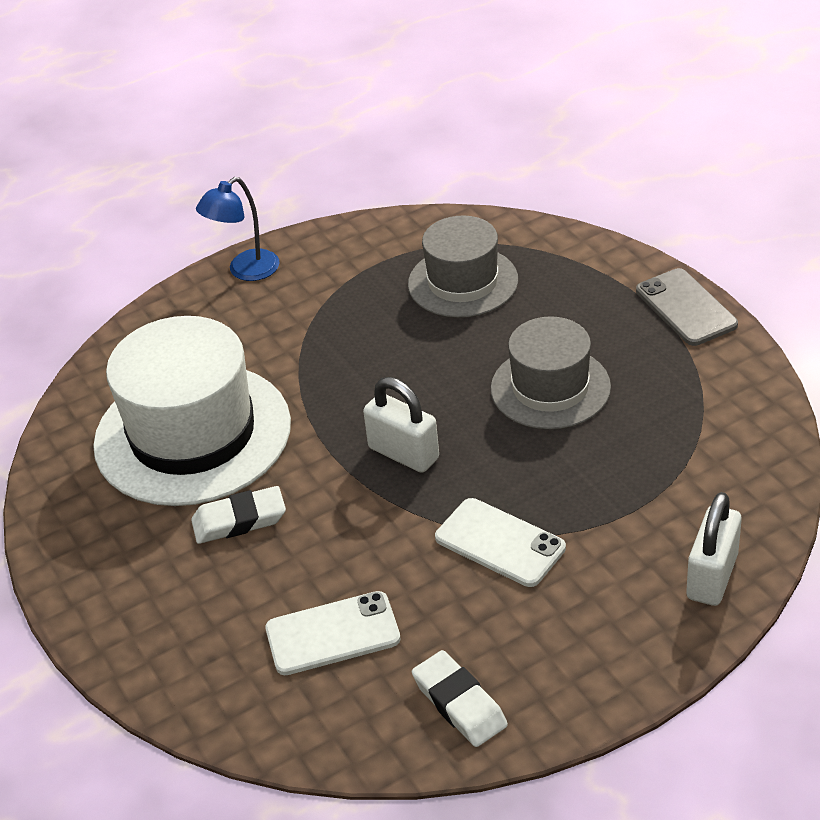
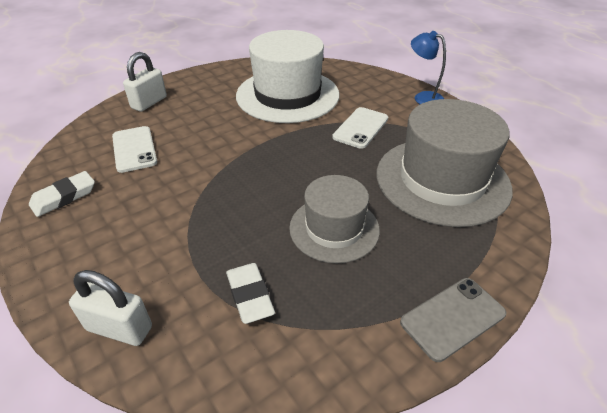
camera: 80 degrees right, 0 degrees up
(239, 520) = (223, 114): white eraser -> white eraser (250, 295)
(403, 453) = (269, 164): white padlock -> white padlock (149, 102)
(463, 282) = (442, 180): grey hat -> grey hat, size x1.65
(500, 543) = (185, 208): white phone -> white phone (361, 128)

